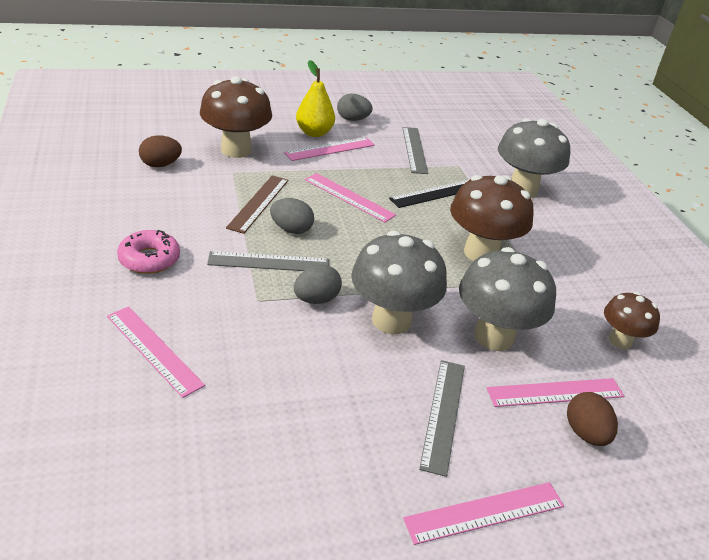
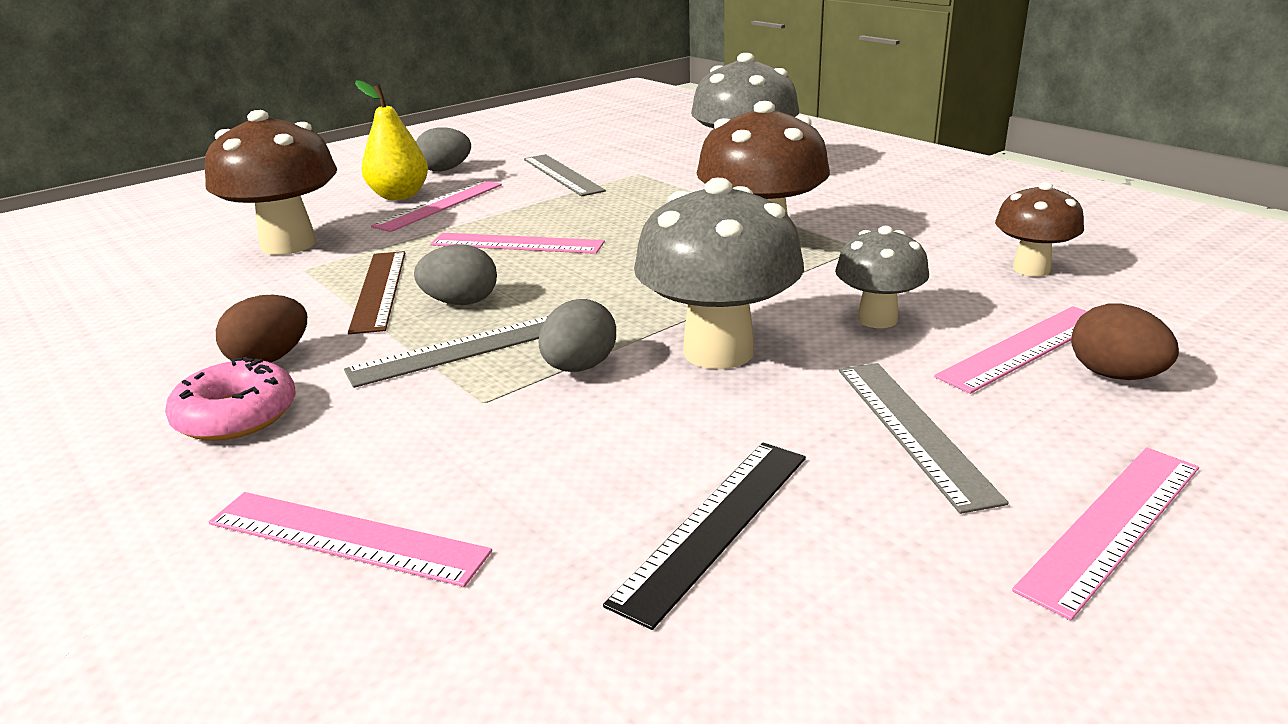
camera: 20 degrees left, 10 degrees down
(160, 165) = (166, 295): brown egg -> brown egg (270, 359)
(435, 193) = (636, 206): black ruler -> black ruler (714, 525)
(494, 336) = (877, 319): grey mushroom -> grey mushroom, size x0.58

